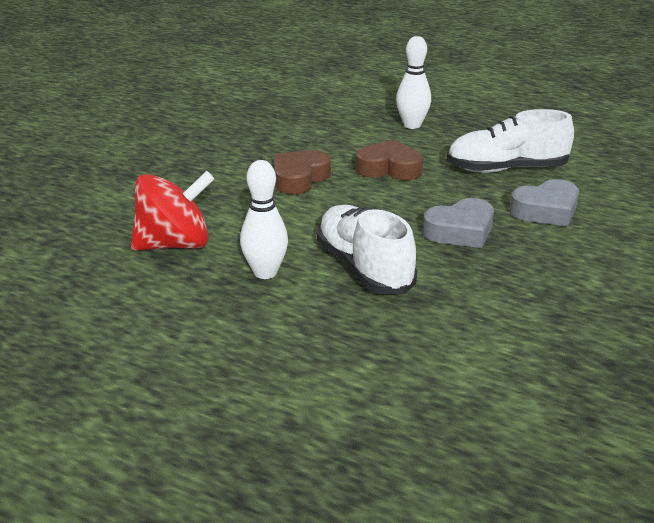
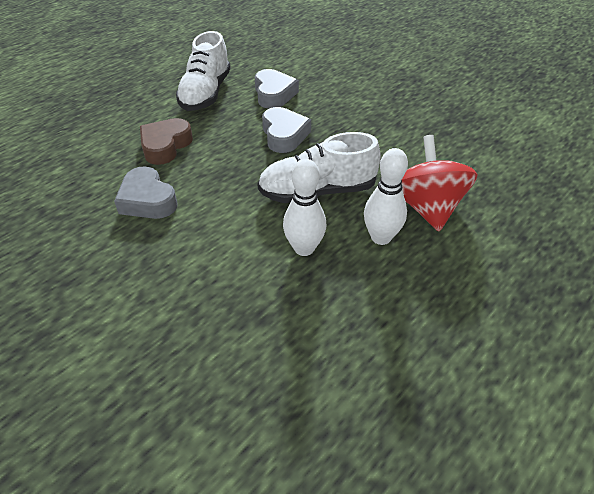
camera: 75 degrees left, 15 degrees up
(175, 244) = (228, 306): red spinning top -> red spinning top (427, 207)
(299, 178) = (147, 200): brown heart -> grey heart
(412, 125) = (94, 117): white bowling pin -> white bowling pin (381, 237)

